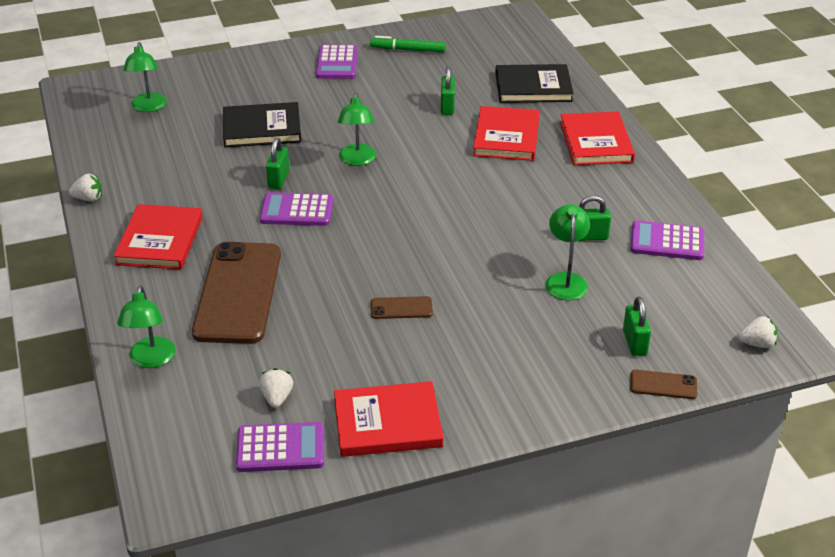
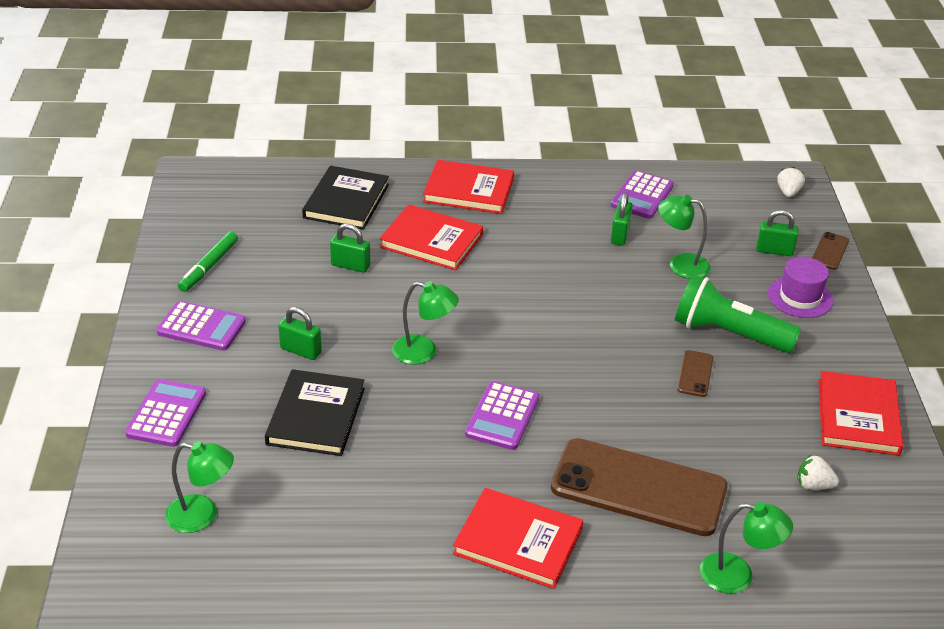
camera: 75 degrees left, 0 degrees up
(88, 198) = (398, 602): white strawberry -> none
(278, 179) = (434, 420): green padlock -> green padlock (301, 350)
(280, 448) = (885, 494): purple calculator -> purple calculator (166, 414)
(473, 323) = (729, 333): none -> green flashlight
(562, 368) = (800, 297): none -> purple hat

